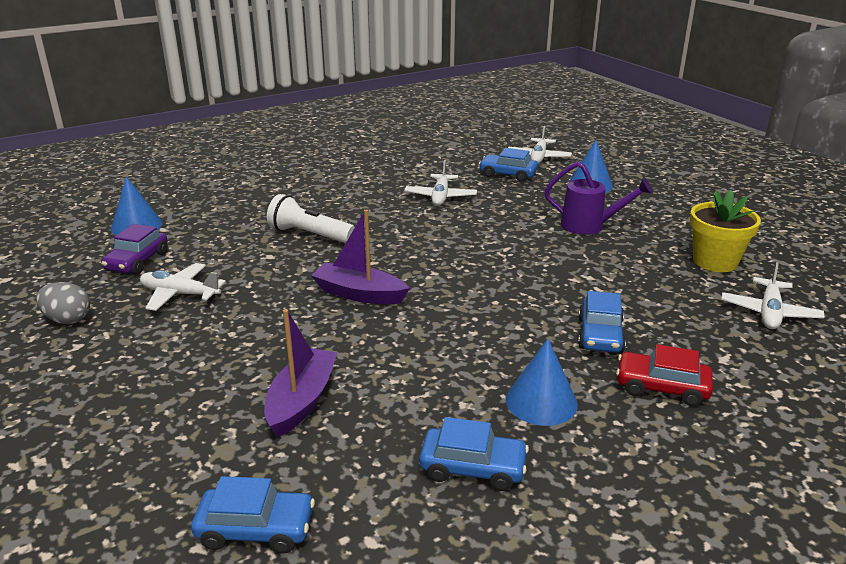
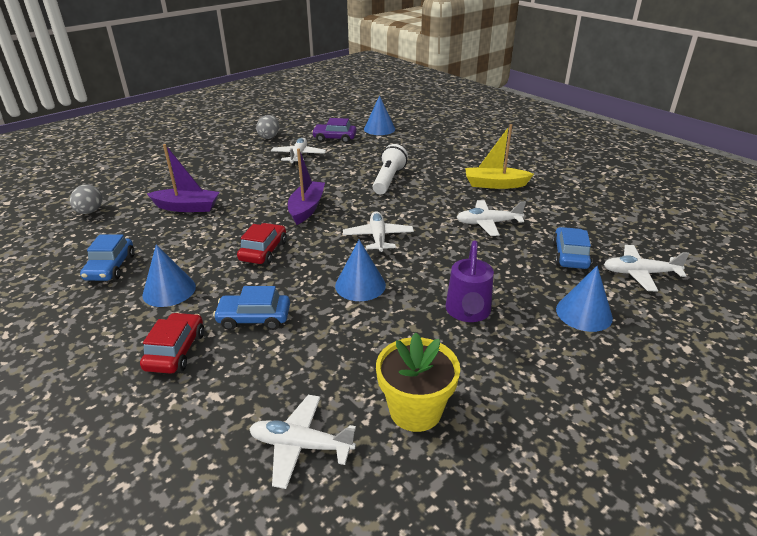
camera: 80 degrees right, 5 degrees up
(256, 529) = (90, 212): blue car -> grey egg
(359, 181) = (495, 184): none -> yellow boat
(451, 253) = (378, 238): none -> white plane
(460, 328) = (263, 251): none -> red car
(543, 271) = (360, 285): none -> blue cone

